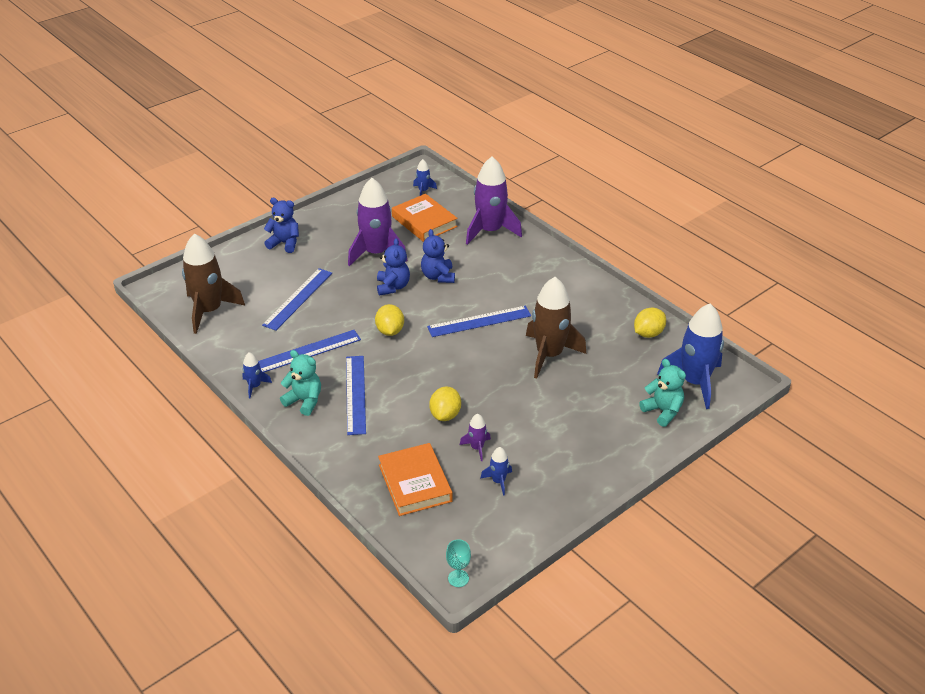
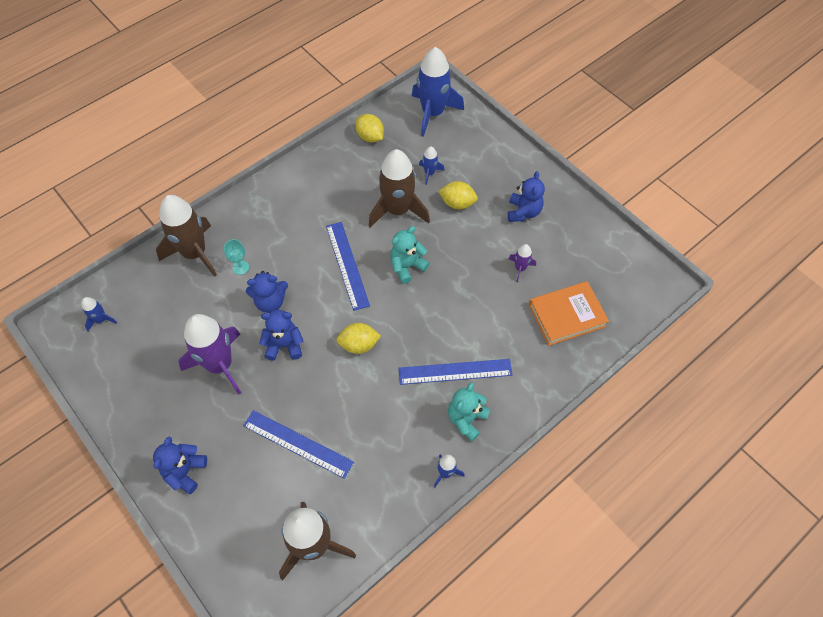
camera: 90 degrees left, 20 degrees up
(308, 351) = (389, 423): blue ruler -> none
(424, 221) = (165, 317): orange book -> none
(445, 415) = (480, 293): yellow lemon -> yellow lemon (457, 203)
(458, 578) = (663, 282): turquoise goblet -> turquoise goblet (240, 267)
(490, 231) = (194, 253): purple rocket -> brown rocket
(498, 481) = (557, 253): blue rocket -> blue rocket (429, 173)
(555, 454) = (523, 212): none -> blue teddy bear
(663, 411) = (468, 137): turquoise teddy bear -> turquoise teddy bear (407, 266)

